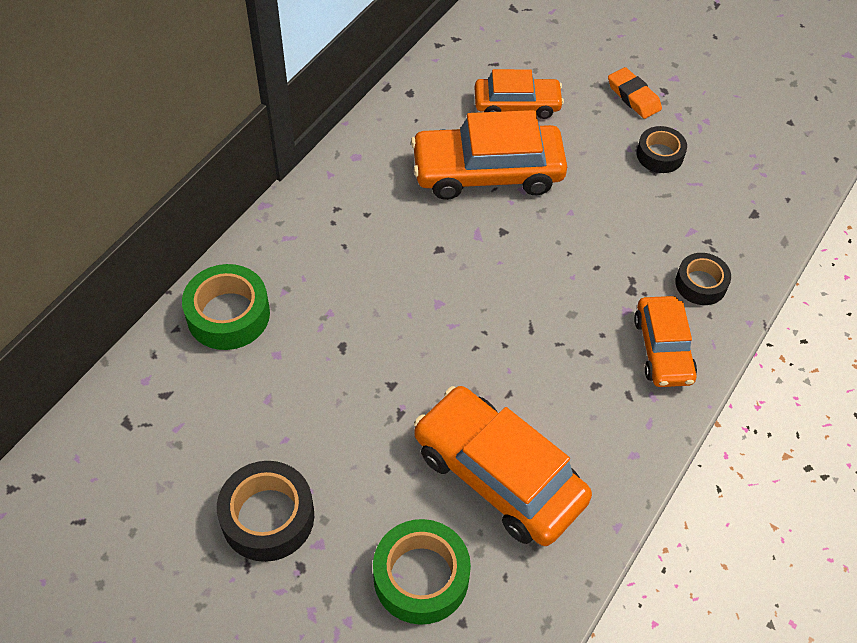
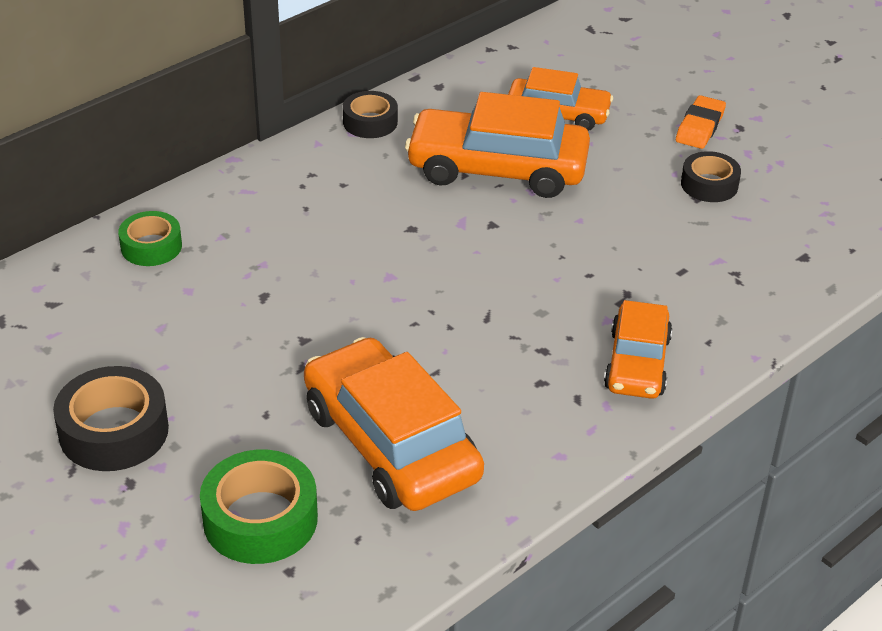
camera: 15 degrees right, 15 degrees down
(228, 315) = (151, 246): green tape -> green tape, size x0.64
(633, 96) = (700, 127): orange eraser -> orange eraser turned 45 degrees clockwise
(700, 284) = (709, 311): black tape -> black tape (370, 122)

